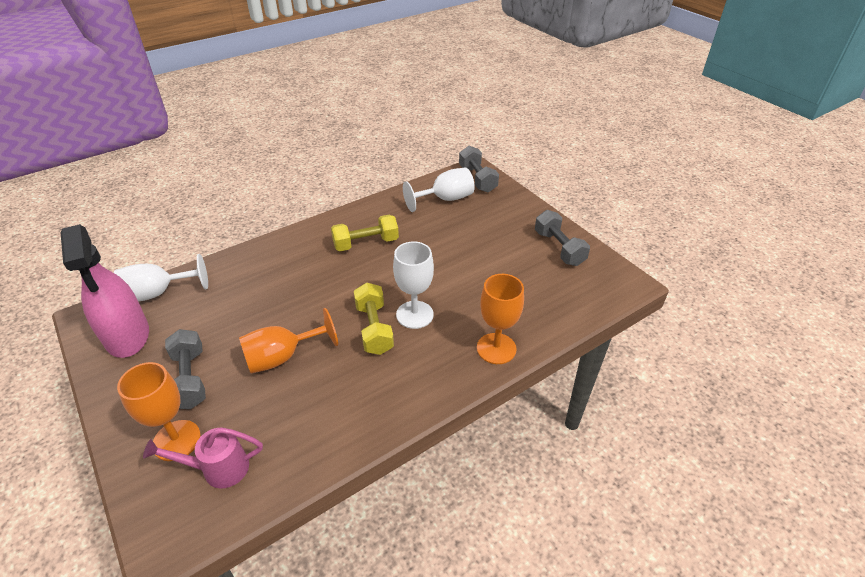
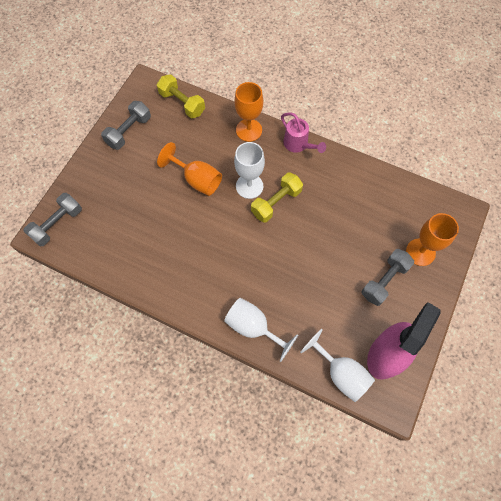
camera: 120 degrees left, 25 degrees up
(218, 469) = (417, 218): pink watering can -> pink watering can (298, 145)
(282, 357) = (333, 240): orange goblet -> orange goblet (197, 180)
(366, 243) = (195, 260): yellow dumbbell -> yellow dumbbell (182, 103)
(445, 199) = (103, 234): white goblet -> white goblet (253, 327)

